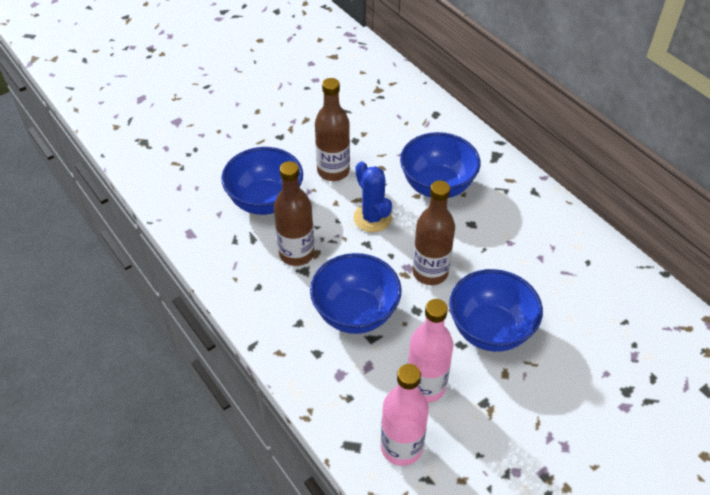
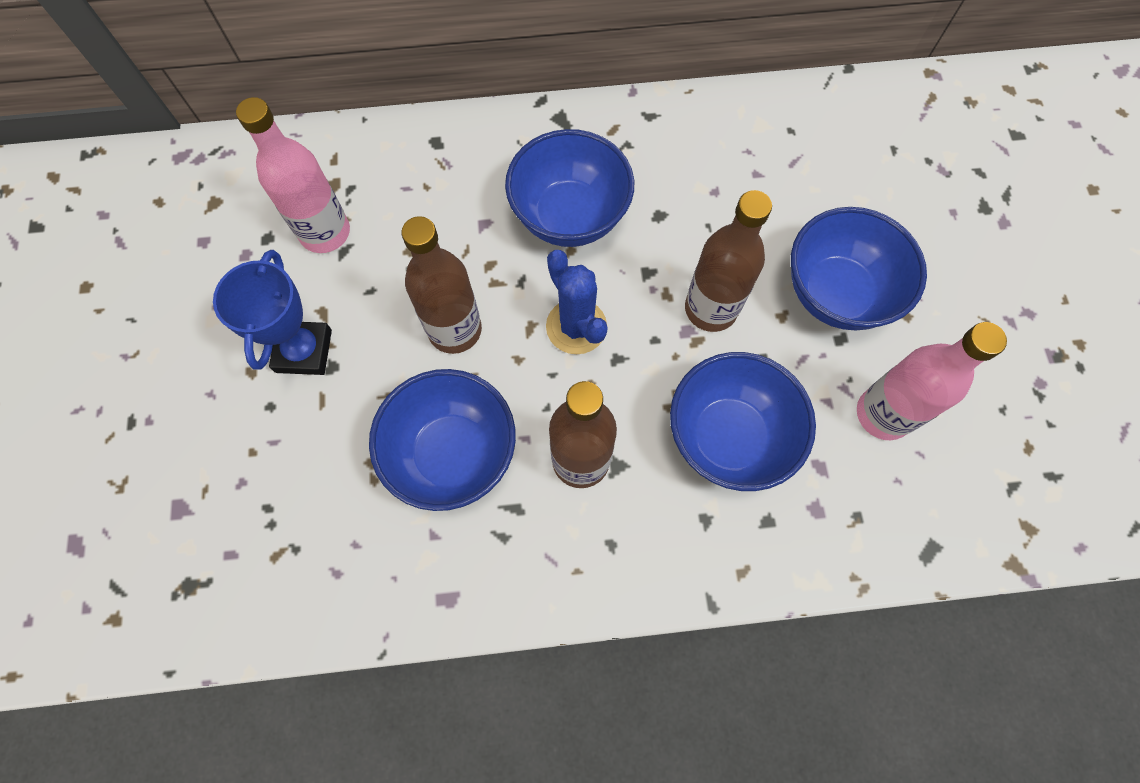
camera: 60 degrees left, 20 degrees up
(281, 123) = (304, 351): none -> blue trophy
(372, 218) = (576, 327): blue cactus -> blue cactus turned 60 degrees clockwise
(401, 447) = (957, 492): pink bottle -> pink bottle (325, 232)

